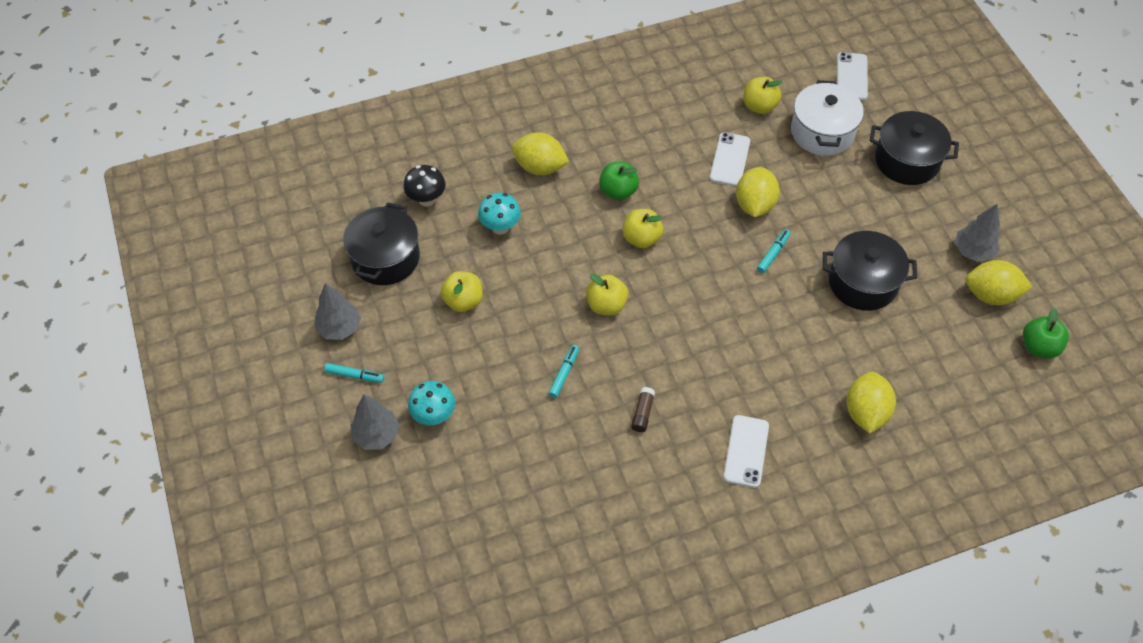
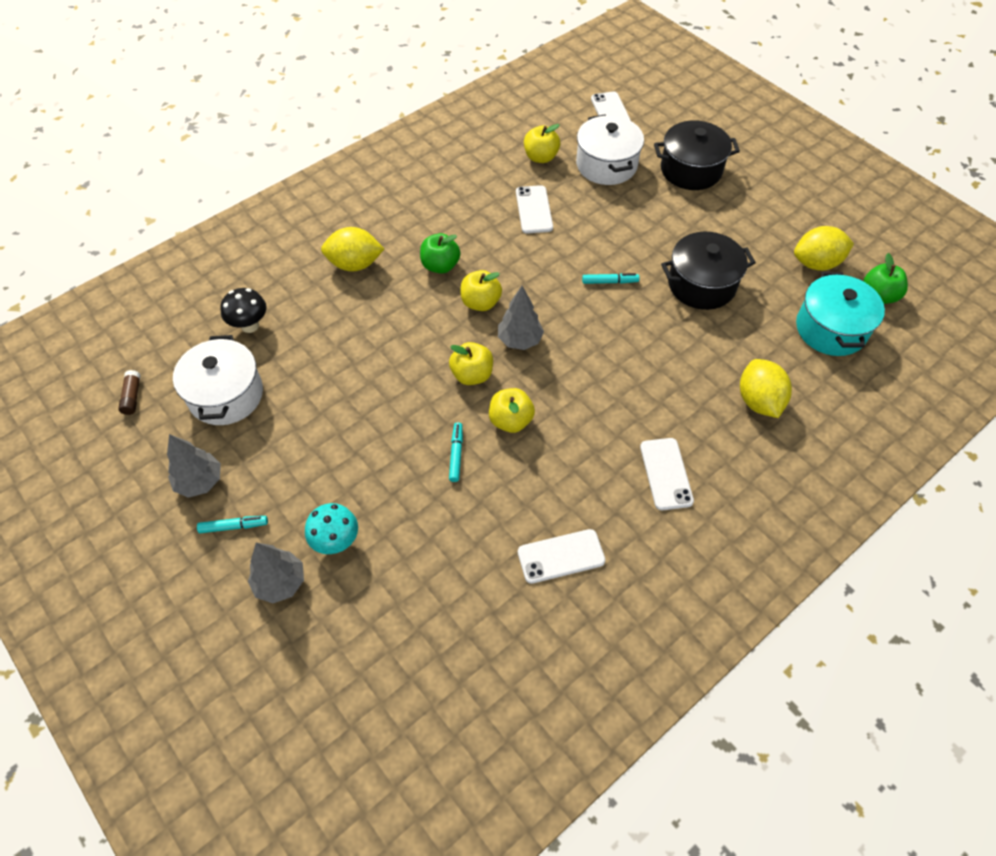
camera: 20 degrees left, 0 degrees up
(385, 258) = (226, 395): black pot -> white pot
(463, 301) = (325, 414): yellow apple -> yellow apple (511, 420)
(500, 227) = (336, 331): turquoise mushroom -> none
(620, 492) = (561, 556): none -> white phone
(642, 413) = (550, 469): brown glue stick -> brown glue stick (132, 397)
(754, 205) = (574, 243): yellow lemon -> none
(773, 253) = (609, 282): turquoise marker -> turquoise marker turned 75 degrees clockwise
(972, 365) = (831, 329): none -> turquoise pot
(973, 252) = (783, 231): grey tree -> grey tree (519, 340)

